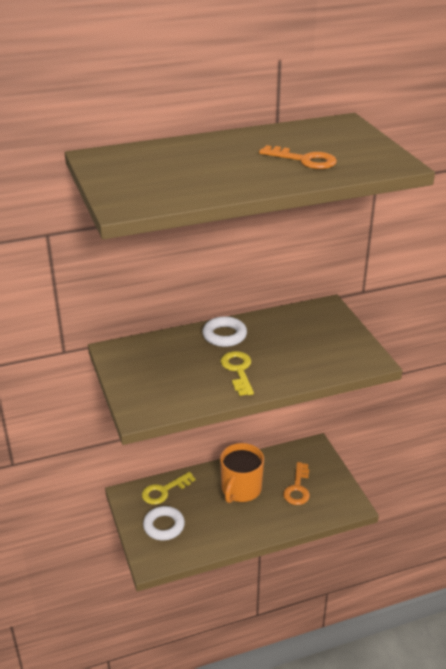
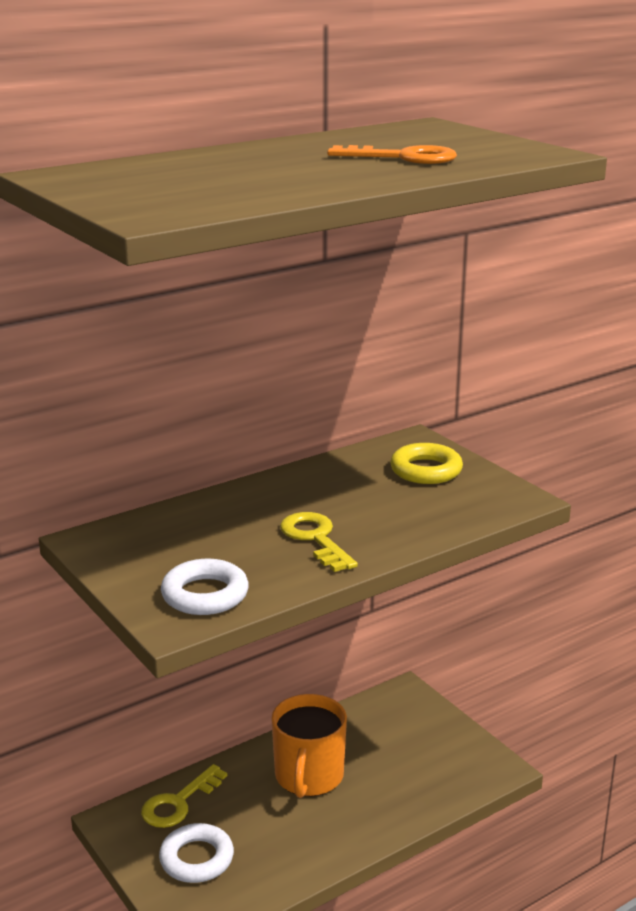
camera: 15 degrees left, 10 degrees down
(224, 335) = (270, 496): white ring -> white ring (205, 595)
(297, 488) = (401, 758): orange key -> none
(324, 330) = (426, 470): none -> yellow ring

